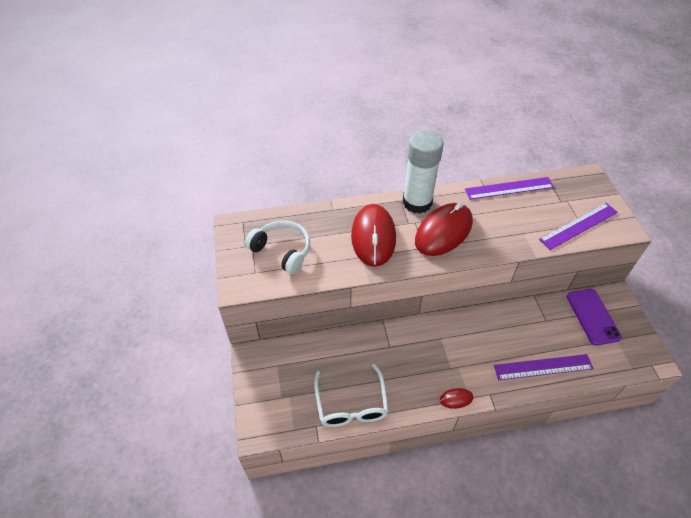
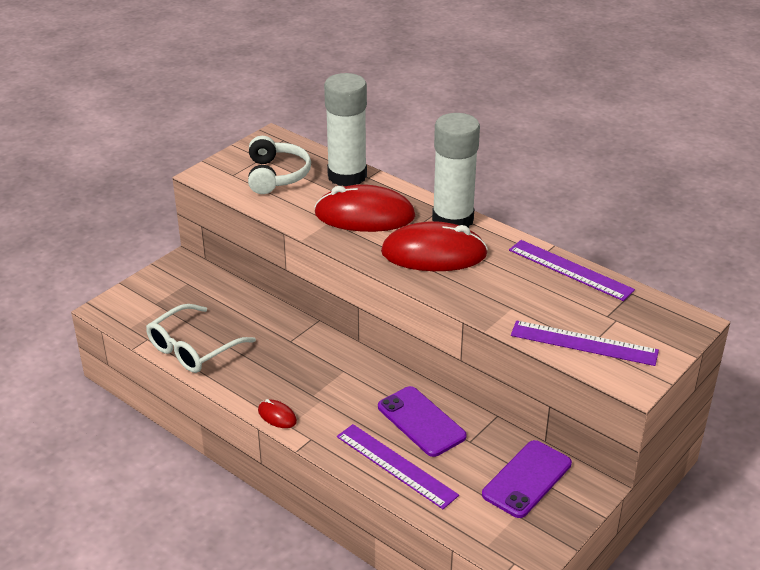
camera: 50 degrees right, 15 degrees down
(321, 218) = (347, 176): none -> white glue stick
(373, 237) = (364, 215): red mouse -> red mouse turned 45 degrees clockwise
(514, 331) = (421, 421): none -> purple phone

